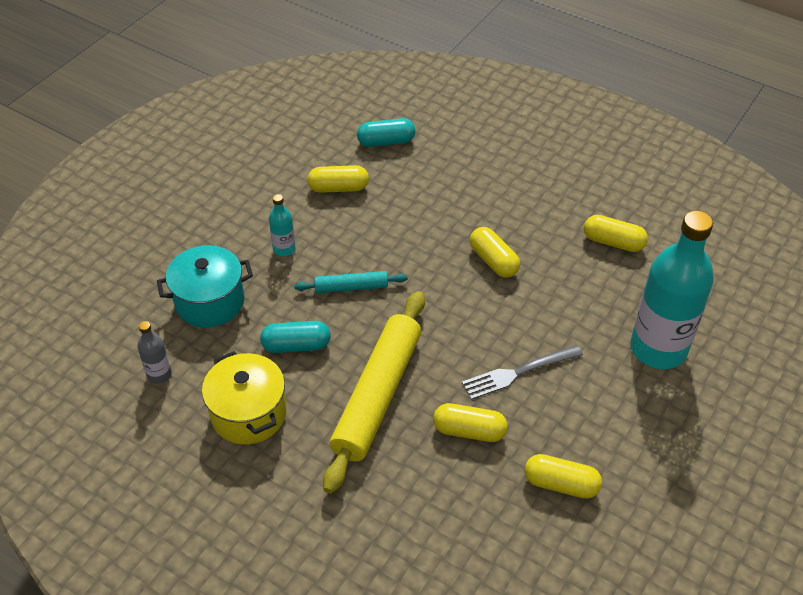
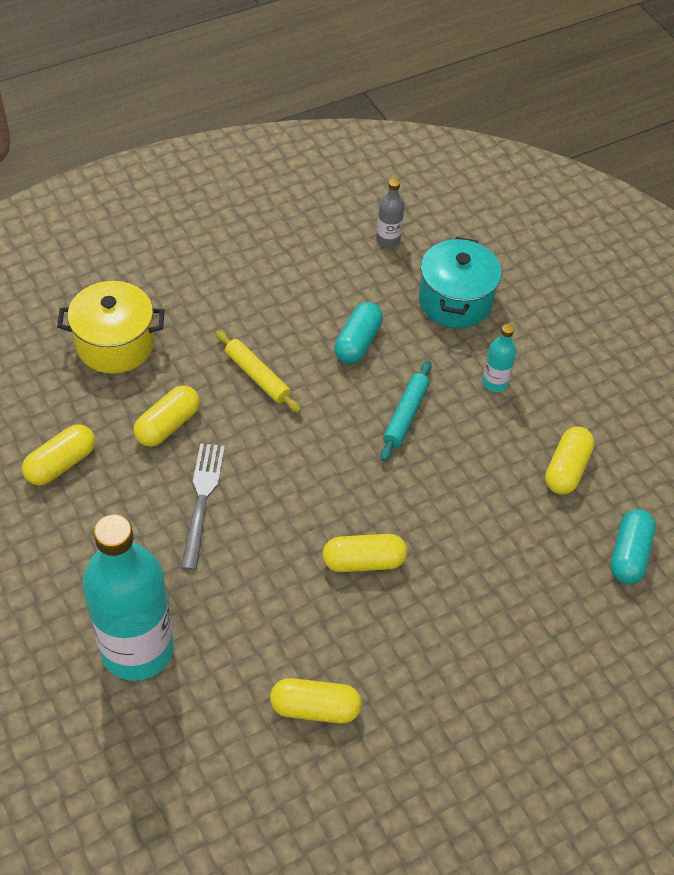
camera: 115 degrees right, 5 degrees up
(248, 413) = (303, 281): yellow pot -> yellow pot (115, 344)
(377, 395) = (257, 376): yellow rolling pin -> yellow rolling pin, size x0.49
(613, 242) = (315, 708): yellow capsule -> yellow capsule turned 45 degrees clockwise

